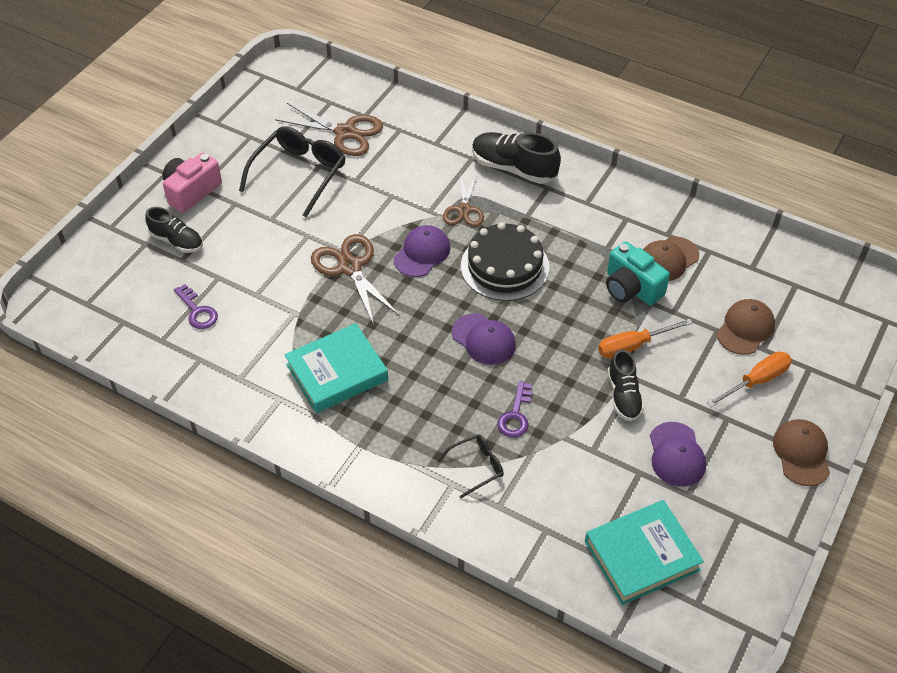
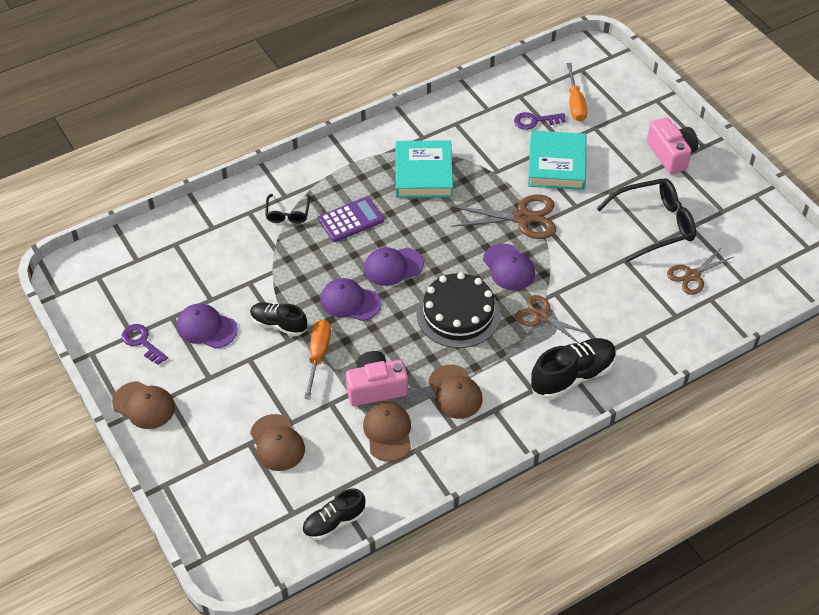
camera: 120 degrees right, 0 degrees up
(177, 241) = (617, 131): black shoe -> black shoe (334, 522)
(299, 174) = (653, 225): black glasses -> black glasses turned 75 degrees counterclockwise
(345, 133) = (692, 275): brown scissors -> brown scissors, size x0.66
(446, 404) = (351, 220): none -> purple calculator
(516, 415) = (312, 253): purple key -> purple key (142, 342)
(552, 353) = (350, 301): none -> purple cap
(591, 234) = (455, 392): none -> brown cap
(631, 288) = (376, 388): turquoise camera -> pink camera
(641, 555) = (153, 266): turquoise book -> turquoise book (556, 164)
(756, 381) = (224, 417): orange screwdriver -> orange screwdriver (575, 103)

